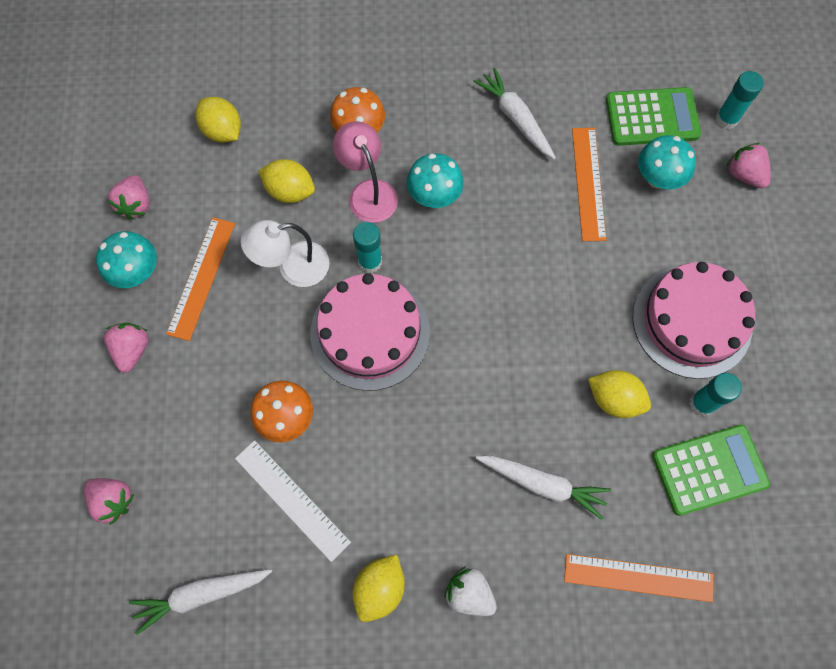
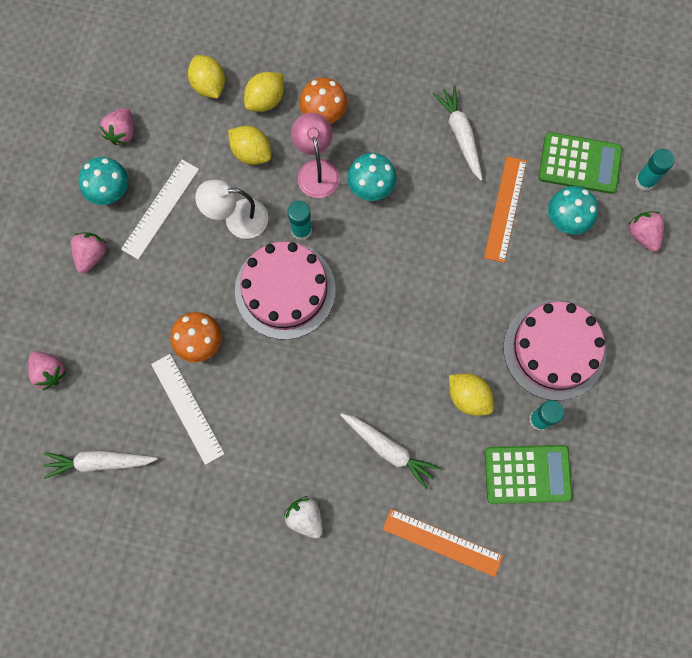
camera: 15 degrees right, 5 degrees up
(201, 277) = (160, 209): orange ruler -> white ruler
(380, 588) = (237, 495): yellow lemon -> yellow lemon (265, 100)

